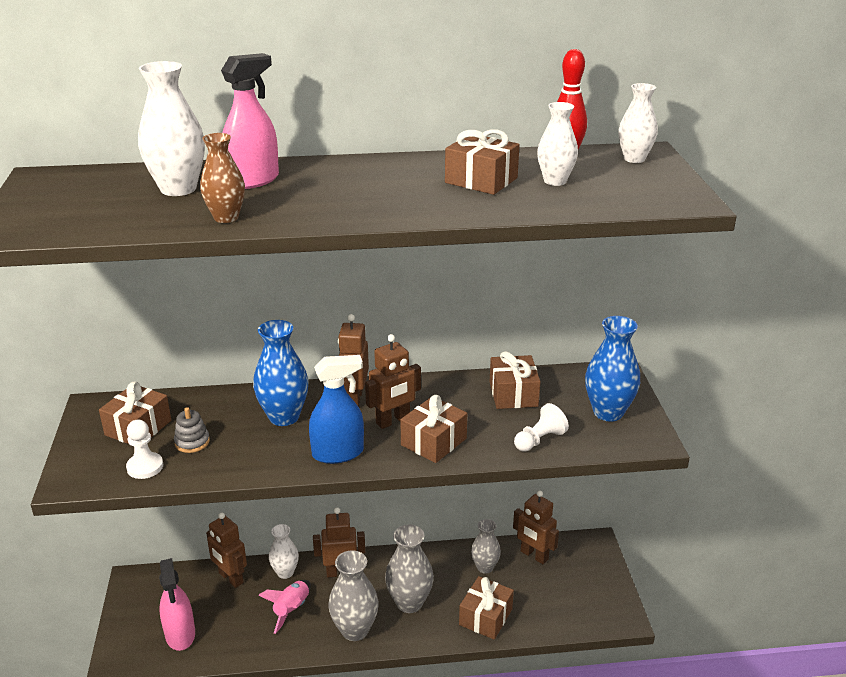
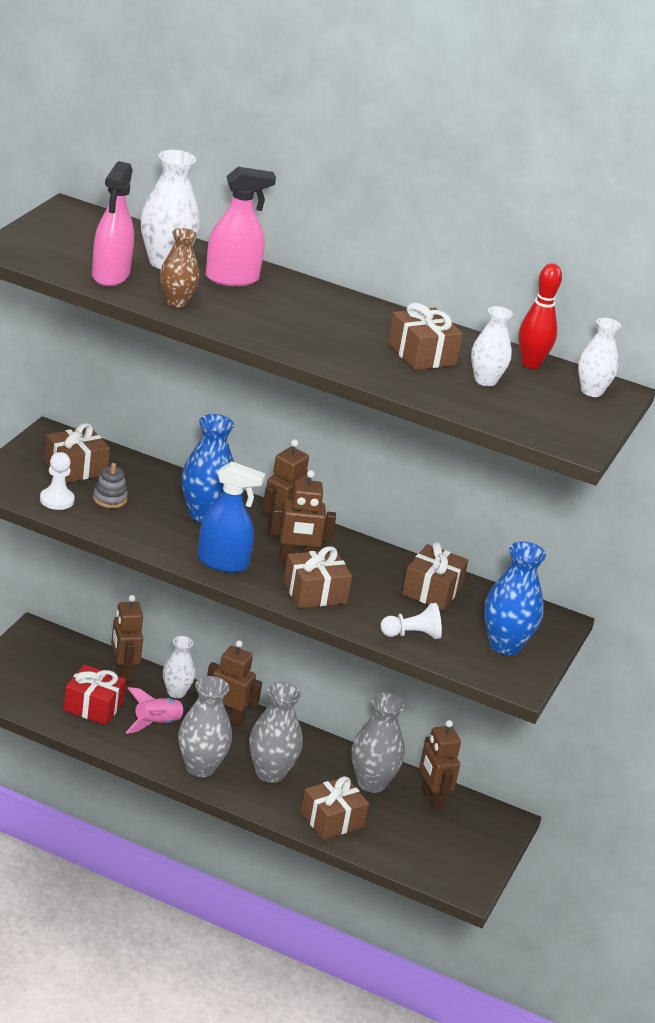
camera: 25 degrees right, 0 degrees up
(180, 634) = (45, 693): pink spray bottle -> pink spray bottle (110, 276)
(229, 623) = (93, 706): none -> red gift
(485, 567) = (371, 783): grey vase -> grey vase, size x1.56

